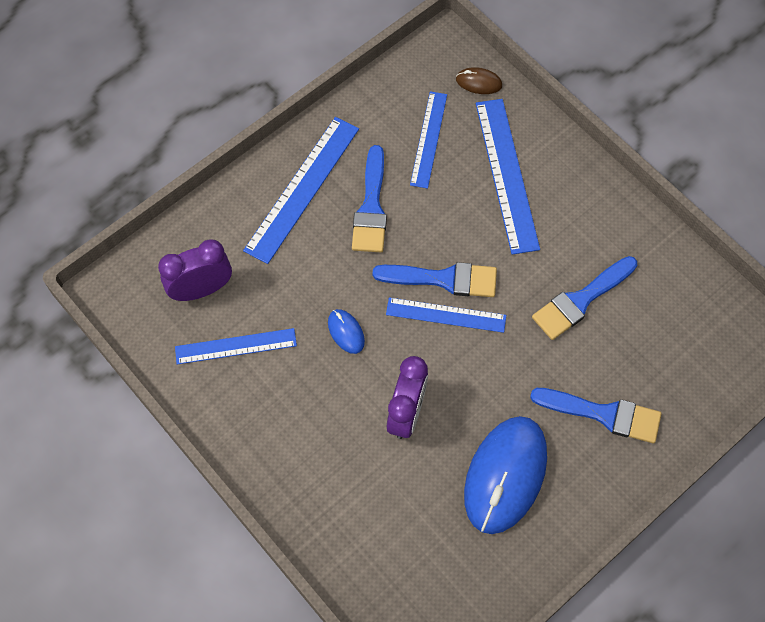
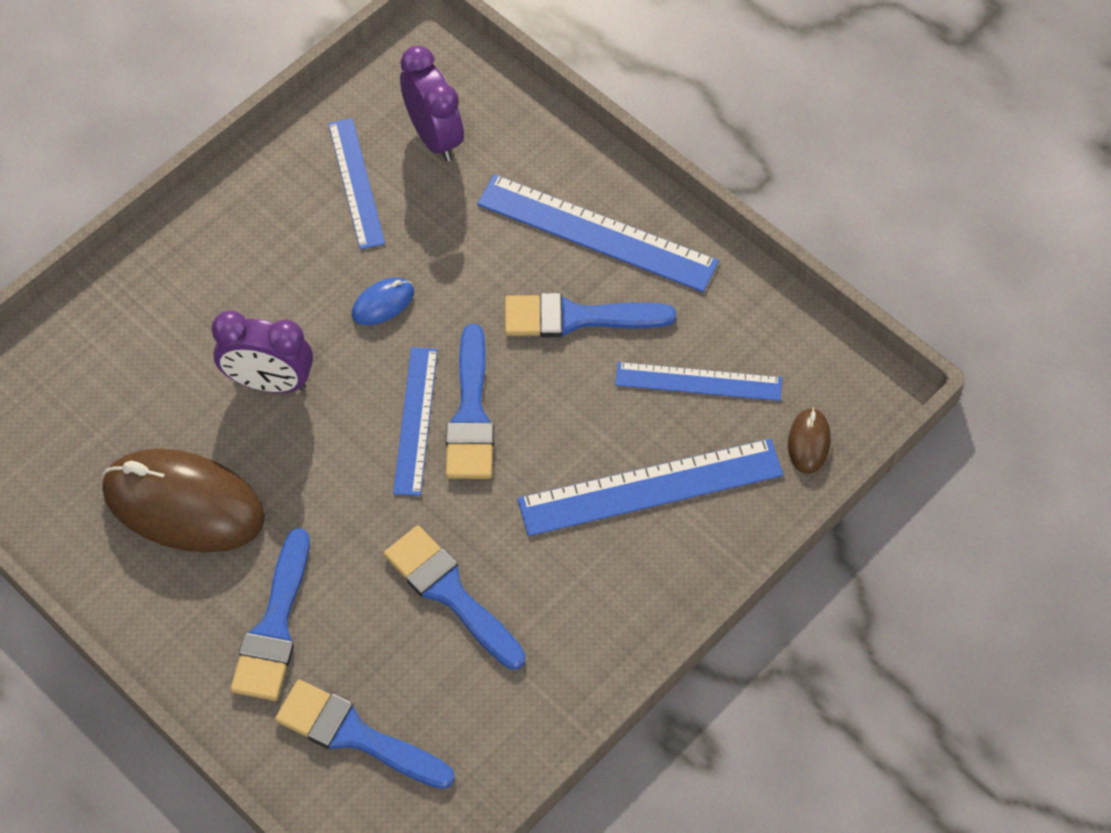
camera: 85 degrees right, 5 degrees down
(505, 475) = (184, 504): blue mouse -> brown mouse
(683, 364) = (355, 735): none -> blue brush

